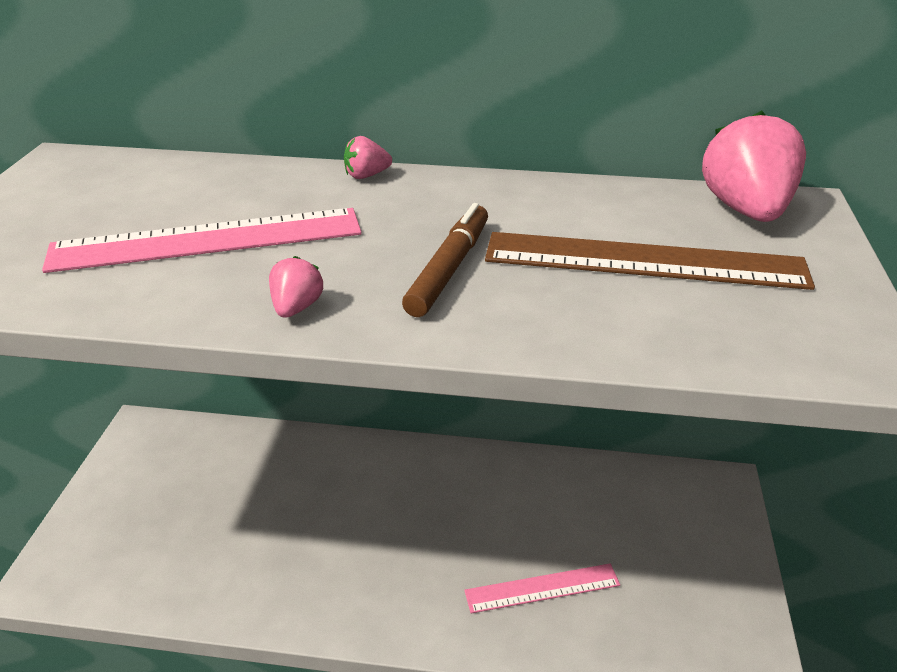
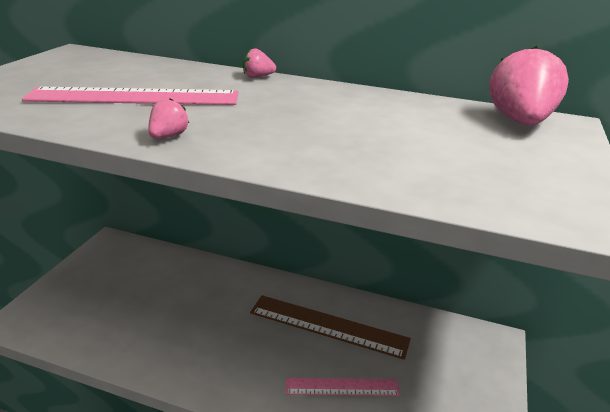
camera: 10 degrees right, 5 degrees down
(449, 269) = (285, 129): brown marker -> none
(644, 261) = (429, 140): brown ruler -> brown ruler (328, 326)

